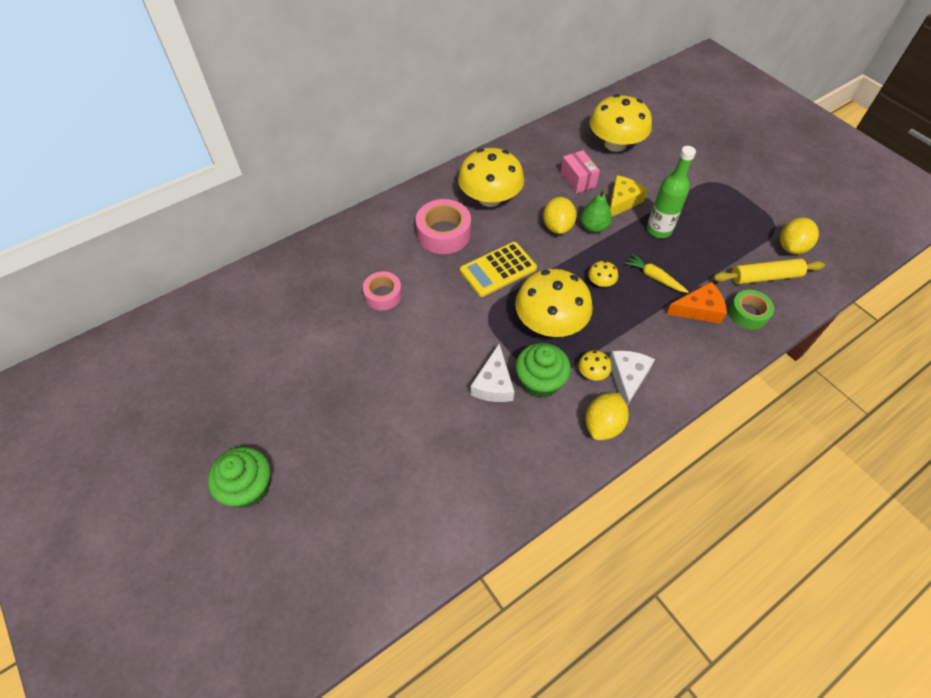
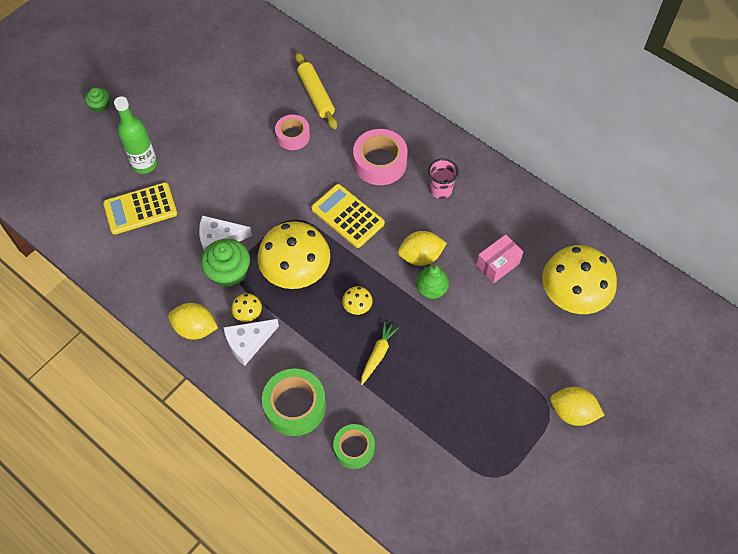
camera: 75 degrees right, 5 degrees up
(249, 487) = (100, 106): green cupcake -> green cupcake, size x0.55
(428, 460) = (140, 209): none -> yellow calculator
(490, 198) = (440, 190): yellow mushroom -> pink cup
(622, 201) = (480, 312): yellow cheese -> none
(627, 378) = (248, 343): white cheese -> white cheese turned 150 degrees clockwise
(658, 230) = (448, 352): green bottle -> green bottle (144, 164)
(698, 309) = (346, 399): orange cheese -> none
(702, 351) = (295, 406): none -> green tape
(765, 277) = (411, 466): yellow rolling pin -> yellow rolling pin (315, 95)
(791, 247) = (466, 495): yellow lemon -> yellow lemon (572, 412)

